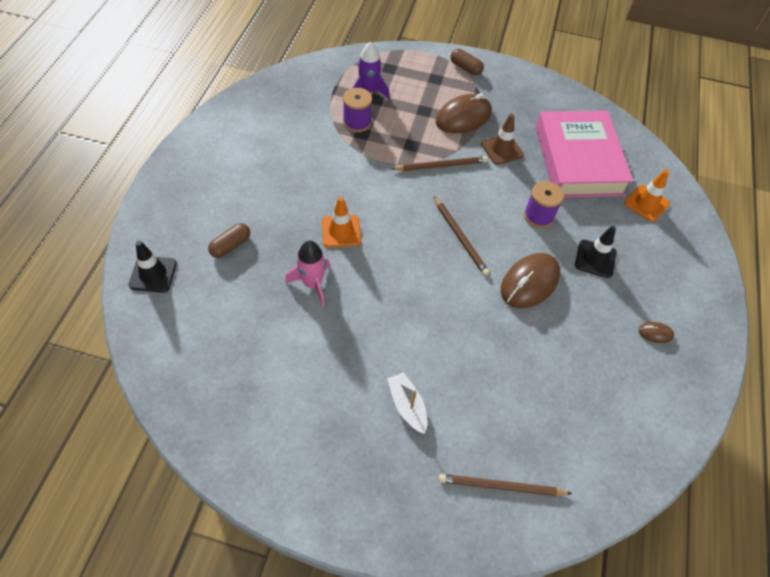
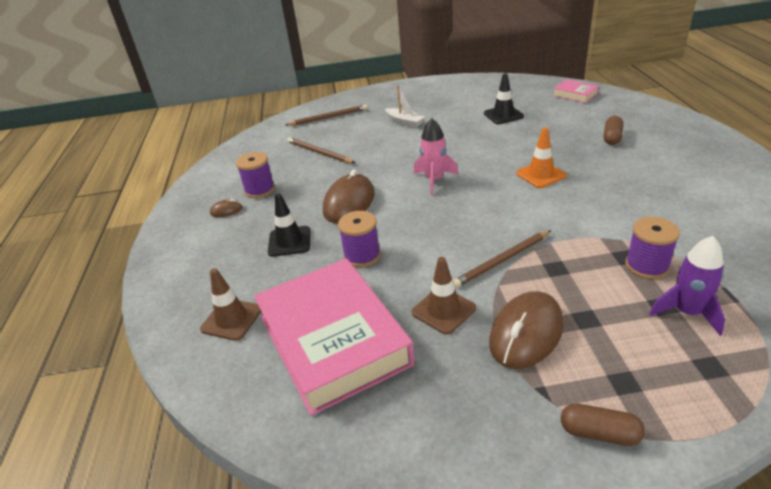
camera: 165 degrees right, 20 degrees down
(153, 274) = (638, 110): black traffic cone -> black traffic cone (503, 115)
(171, 345) = (575, 94): none -> pink book
(312, 284) = (524, 142): pink rocket -> pink rocket (434, 180)
(460, 237) = (432, 209): brown pencil -> brown pencil (319, 152)
(618, 352) = (259, 190): none -> purple spool
(646, 203) = (231, 319): orange traffic cone -> brown traffic cone

